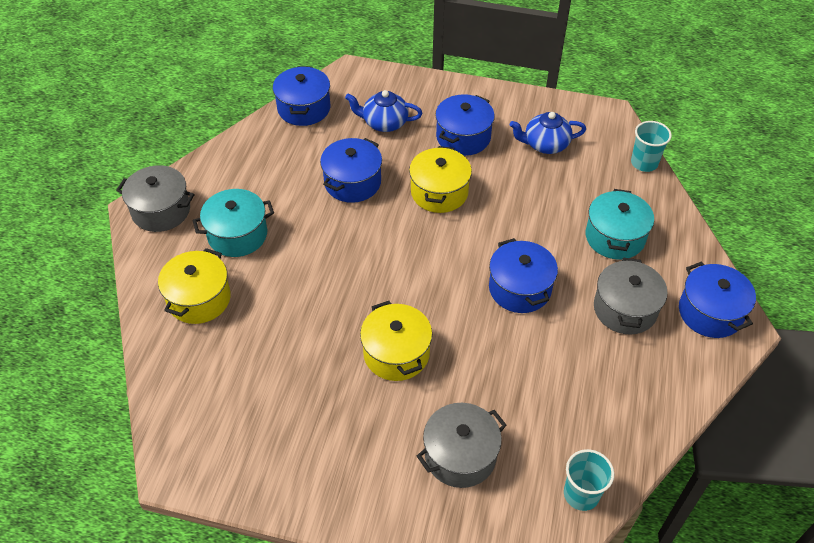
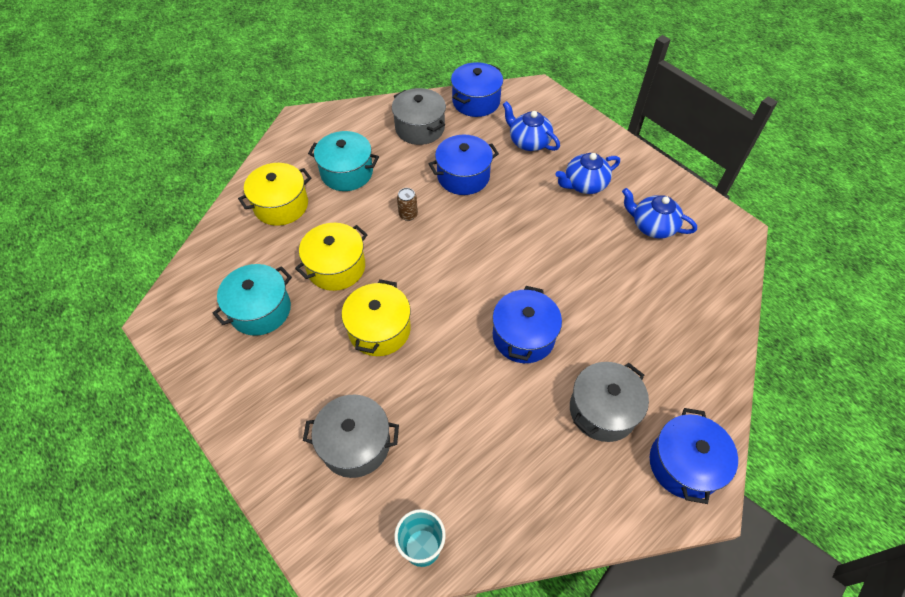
camera: 35 degrees right, 5 degrees up
(161, 210) = (312, 128): grey pot -> grey pot (420, 128)
(332, 242) = (408, 215): none -> brown can
(439, 192) = (525, 219): yellow pot -> yellow pot (336, 267)
(463, 137) = (584, 184): blue pot -> blue teapot
(615, 237) = (648, 341): turquoise pot -> turquoise pot (260, 310)
(644, 163) = (735, 290): turquoise cup -> none

